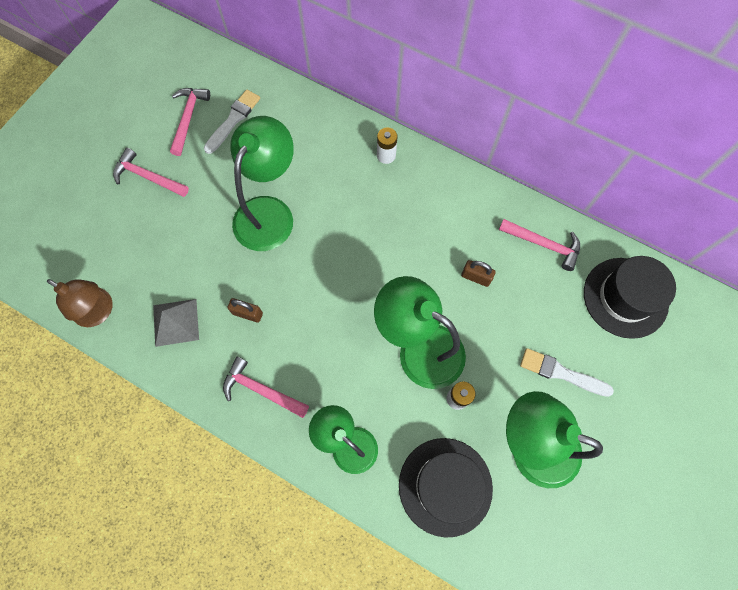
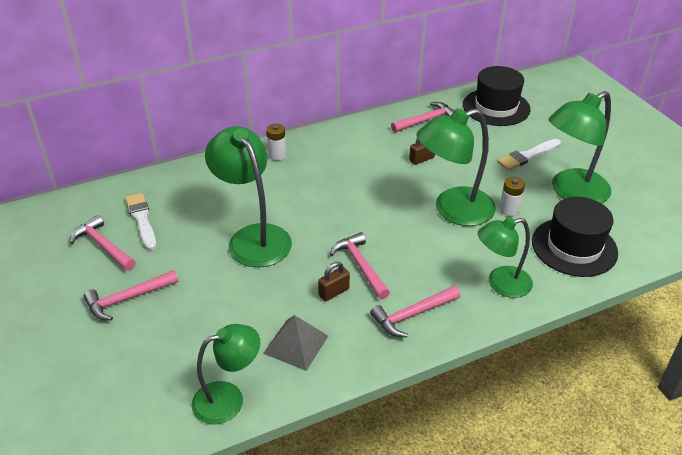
camera: 55 degrees left, 30 degrees down
(99, 312) = (228, 399): brown lamp -> green lamp
(291, 314) = (360, 266): none -> pink hammer

